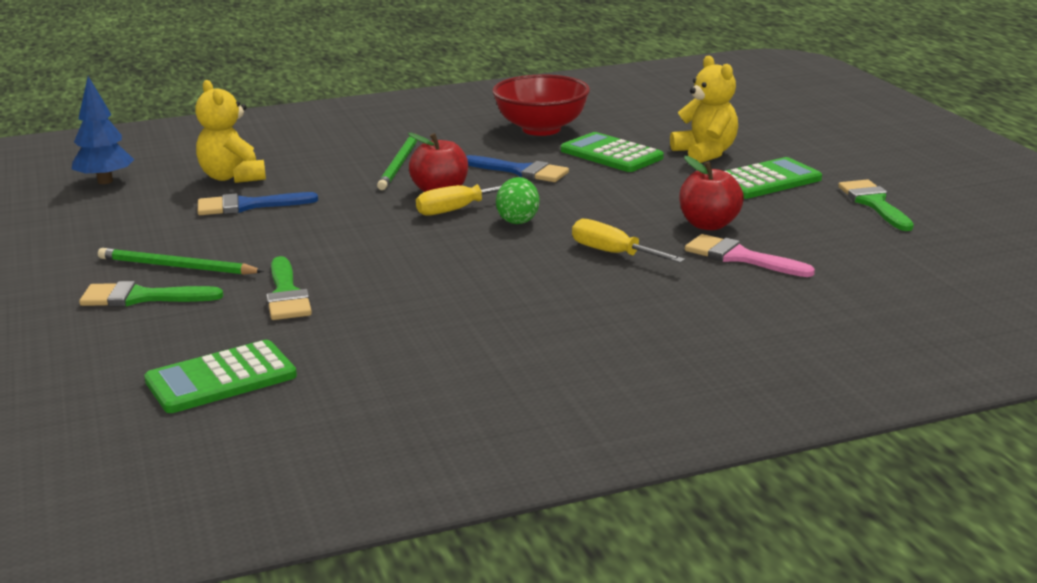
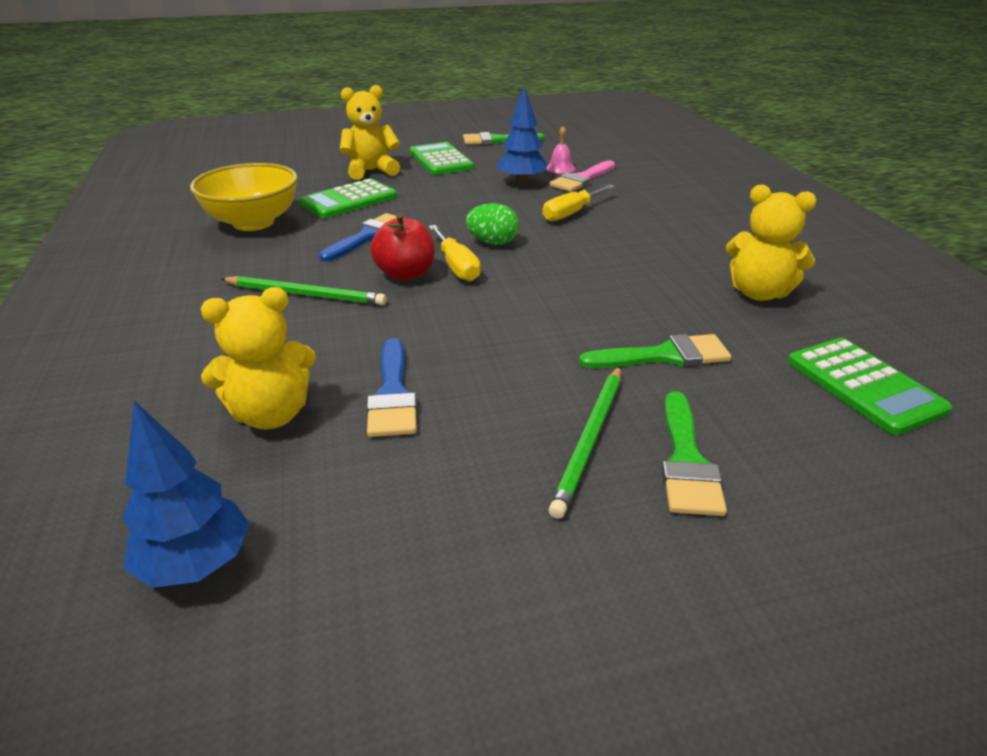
camera: 85 degrees left, 10 degrees up
(410, 346) = (759, 293): none -> yellow teddy bear
(541, 129) = (253, 222): red bowl -> yellow bowl
(709, 225) = (521, 182): red apple -> blue tree
(778, 244) = (560, 168): none -> pink bell

